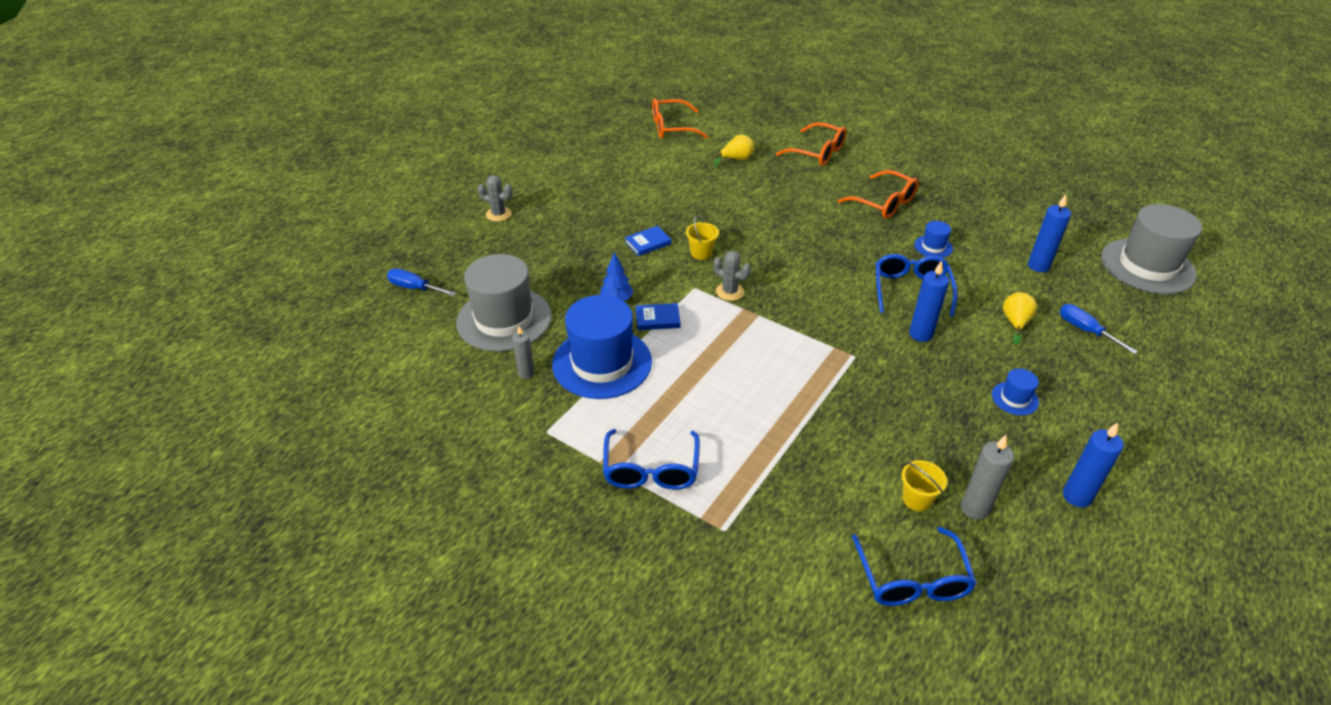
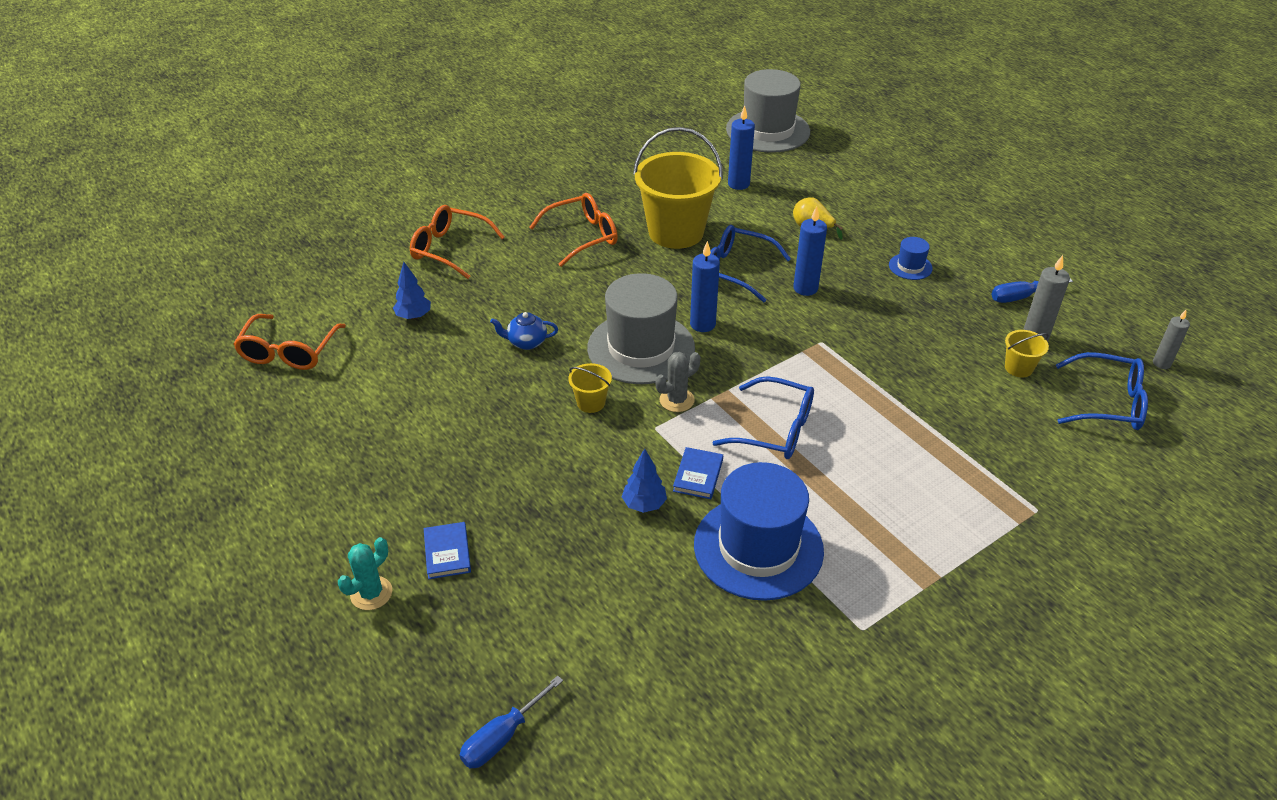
camera: 70 degrees left, 0 degrees up
(498, 214) = (371, 593): grey cactus -> turquoise cactus
(504, 319) = (630, 633): grey hat -> grey hat (641, 348)
(526, 373) = (750, 629): grey candle -> grey candle (1161, 363)
(648, 243) = (542, 445): blue book -> blue book (447, 552)
(651, 469) = (945, 546): blue glasses -> blue glasses (774, 429)
(736, 159) = (414, 316): yellow pear -> blue tree
(744, 210) = (526, 342): none -> blue teapot
(817, 152) = (450, 249): orange glasses -> orange glasses turned 120 degrees counterclockwise
(933, 247) = (676, 232): blue hat -> yellow bucket
(1077, 496) = (1030, 279): blue candle -> blue candle (702, 324)
(1085, 330) = (837, 195): blue screwdriver -> blue screwdriver (1020, 297)

